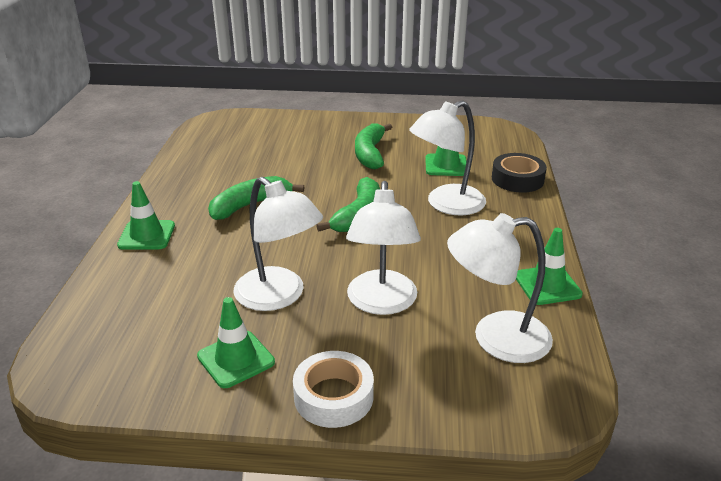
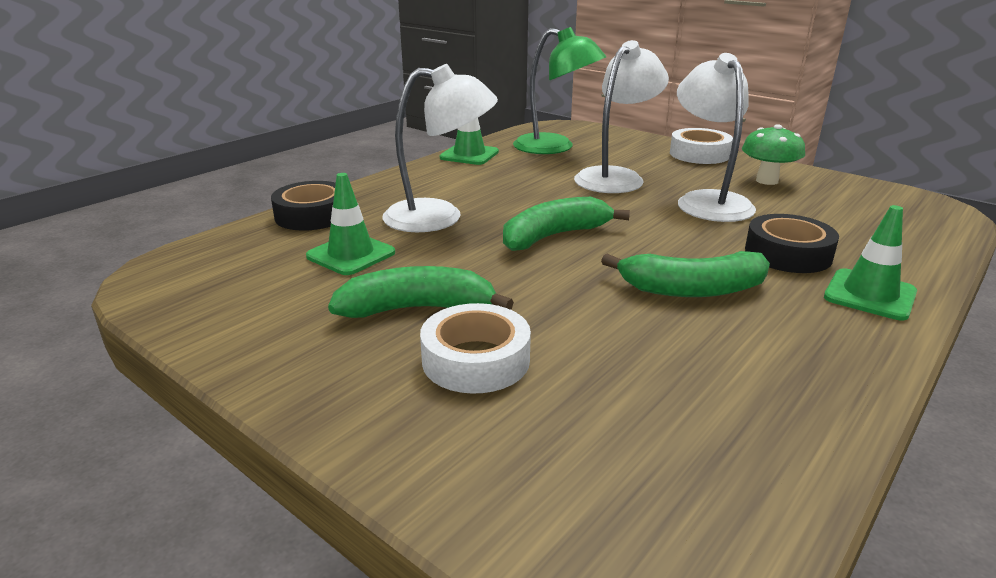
camera: 145 degrees left, 5 degrees down
(200, 253) = (788, 254): none -> black tape
(236, 359) = (767, 181): green traffic cone -> green mushroom
(320, 145) = (476, 360): none -> white tape
(370, 154) = (417, 309): green banana -> green banana turned 135 degrees counterclockwise
(496, 338) = (555, 147): white lamp -> green lamp

